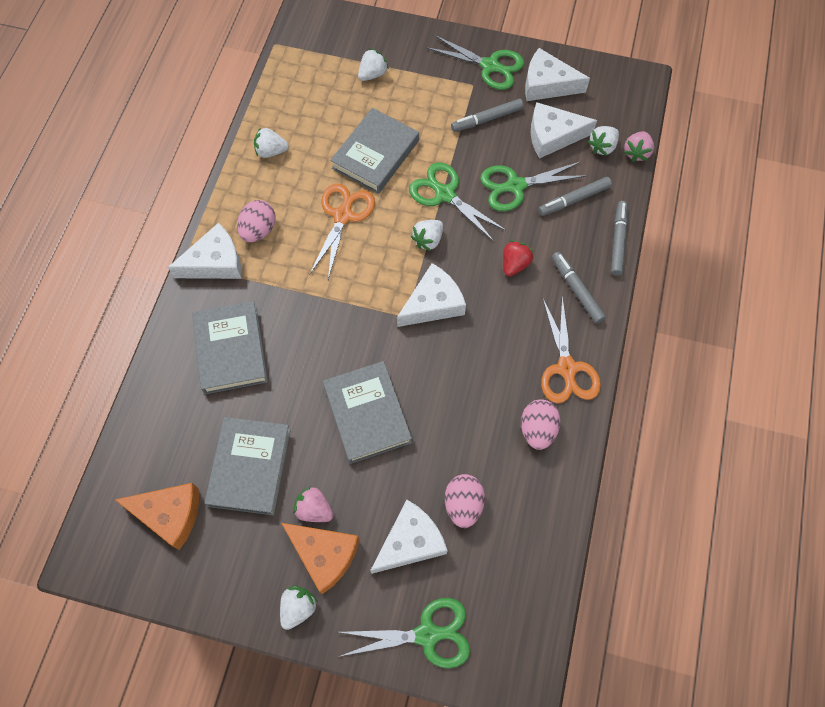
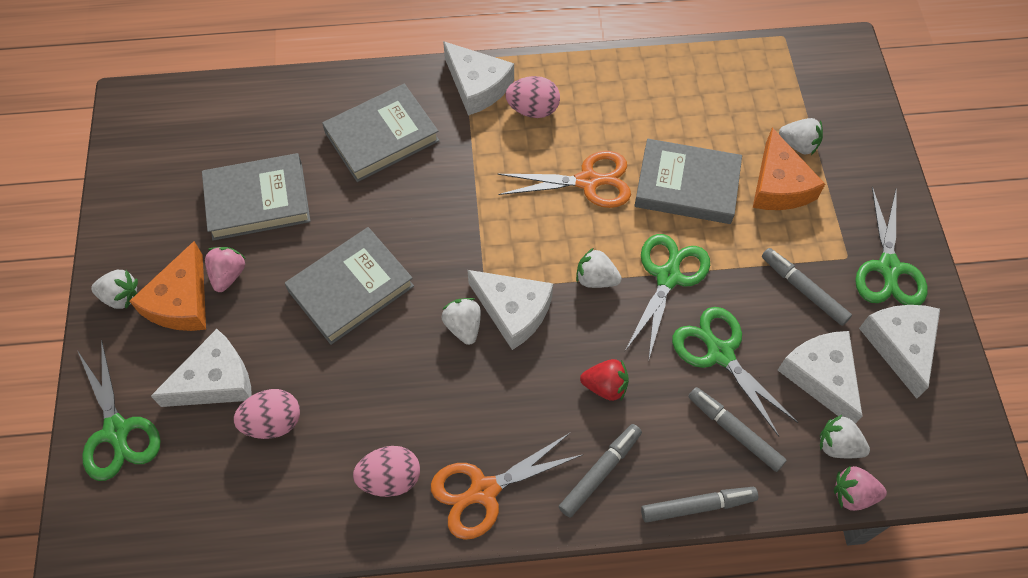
camera: 70 degrees right, 5 degrees down
(169, 514) = (190, 152): orange cheese -> orange cheese (779, 185)
(271, 151) = (638, 84): white strawberry -> white strawberry (463, 326)
(410, 542) = (215, 380): white cheese -> white cheese turned 60 degrees counterclockwise

